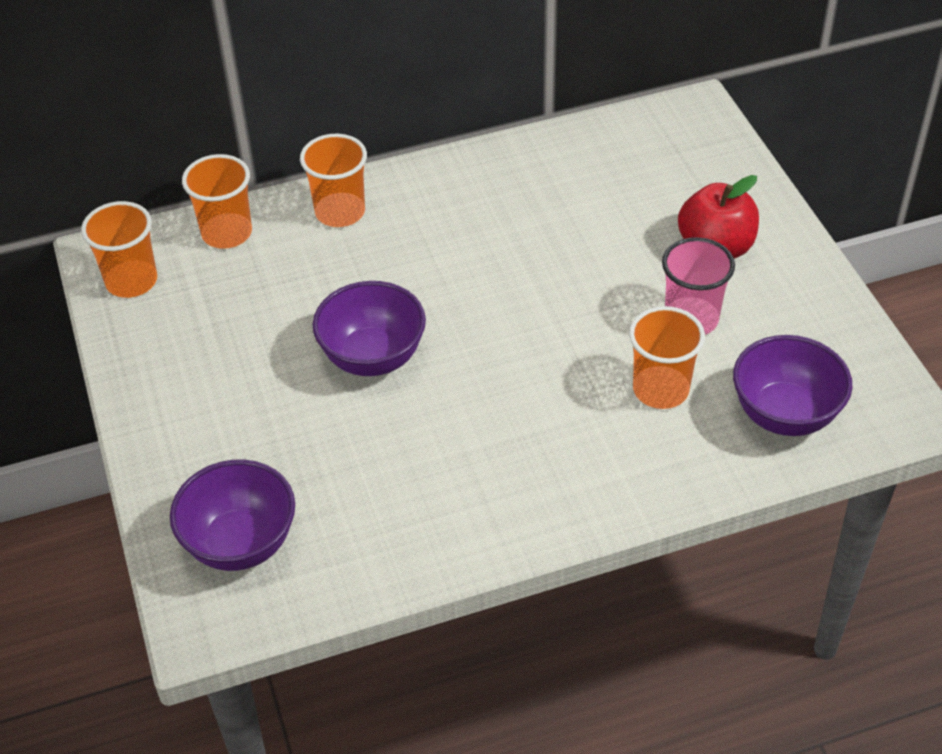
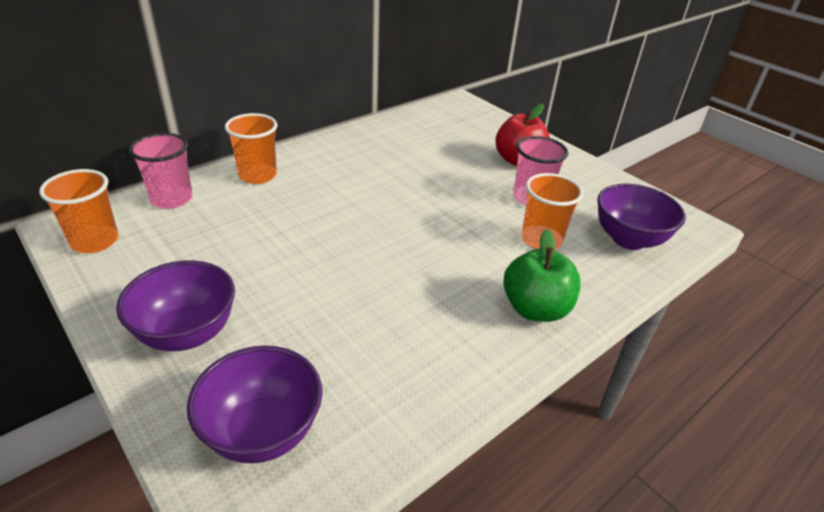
camera: 25 degrees left, 10 degrees down
(227, 233) = (172, 199): orange cup -> pink cup
(373, 357) = (323, 258): purple bowl -> purple bowl (187, 333)
(590, 483) = (535, 309): none -> green apple

